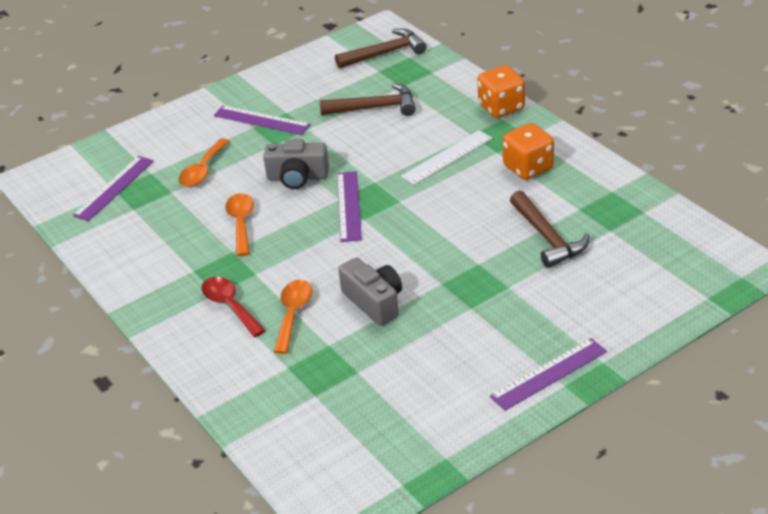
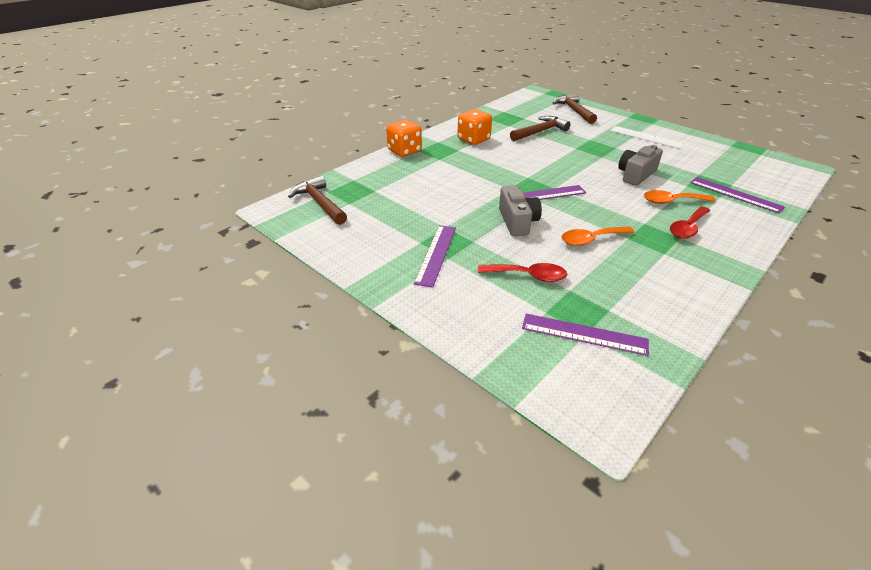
camera: 105 degrees left, 0 degrees up
(202, 170) = (528, 276): orange spoon -> red spoon
(374, 108) = (409, 198): brown hammer -> brown hammer (574, 111)
(447, 157) = (470, 165): white ruler -> white ruler (646, 137)
(549, 374) = (648, 127): purple ruler -> purple ruler (735, 194)

